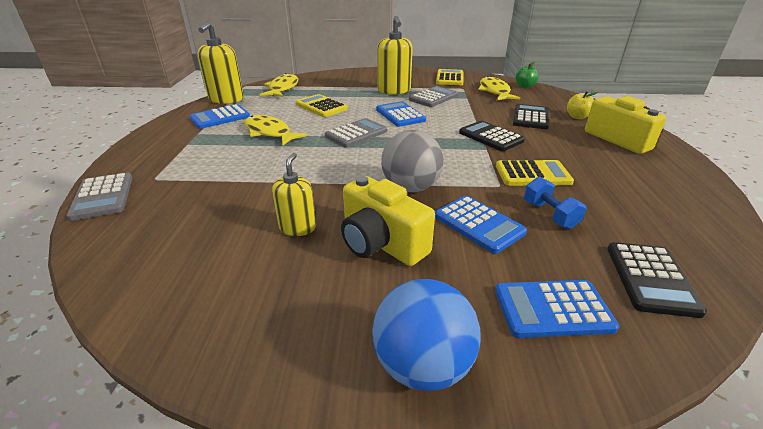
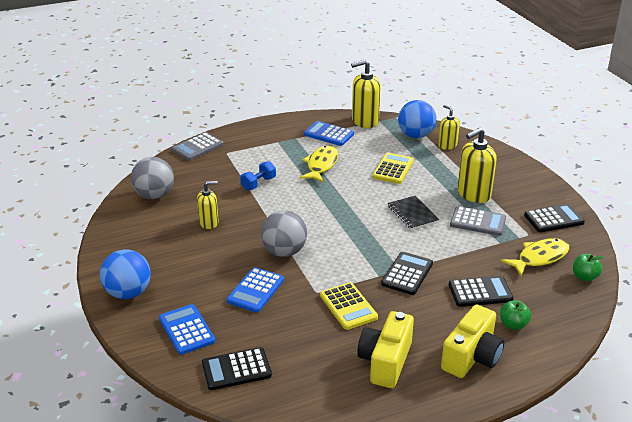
camera: 65 degrees right, 0 degrees up
(164, 265) = (154, 195): none -> grey ball
(282, 88) = (415, 135): yellow fish -> blue ball
(314, 83) = (447, 145): none -> yellow soap dispenser
(356, 134) = (353, 203): grey calculator -> none
(381, 243) = (212, 257): yellow camera -> yellow camera (385, 361)
(400, 115) = (412, 214): blue calculator -> black notebook
(450, 78) = (554, 219): yellow calculator -> black calculator
(549, 215) = (288, 321): blue dumbbell -> blue dumbbell (258, 184)
(577, 117) = (513, 325): yellow apple -> green apple

